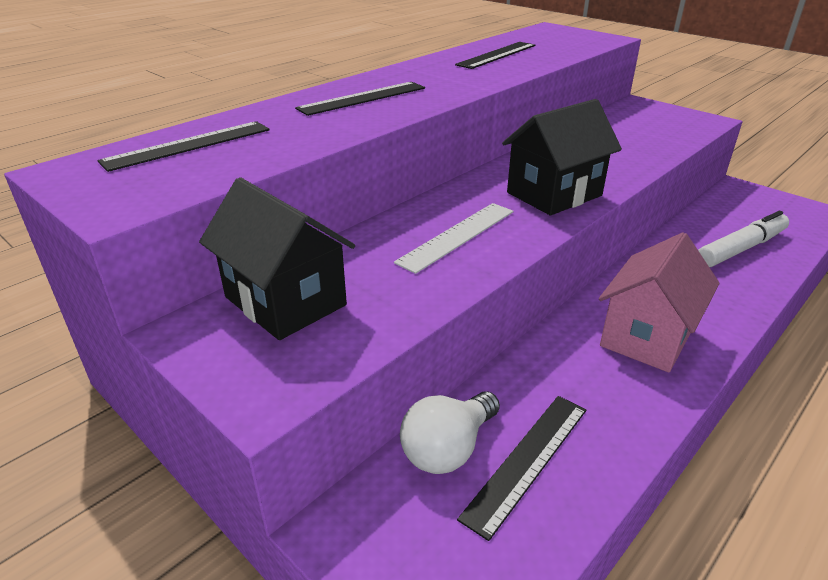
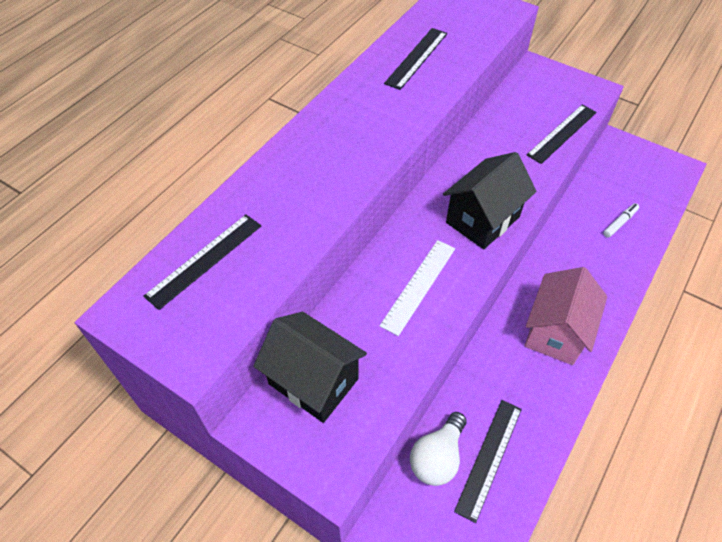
camera: 10 degrees left, 20 degrees up
(362, 98) = (320, 159): black ruler -> black ruler (562, 133)
(741, 249) = (620, 223): white marker -> white marker, size x0.53

